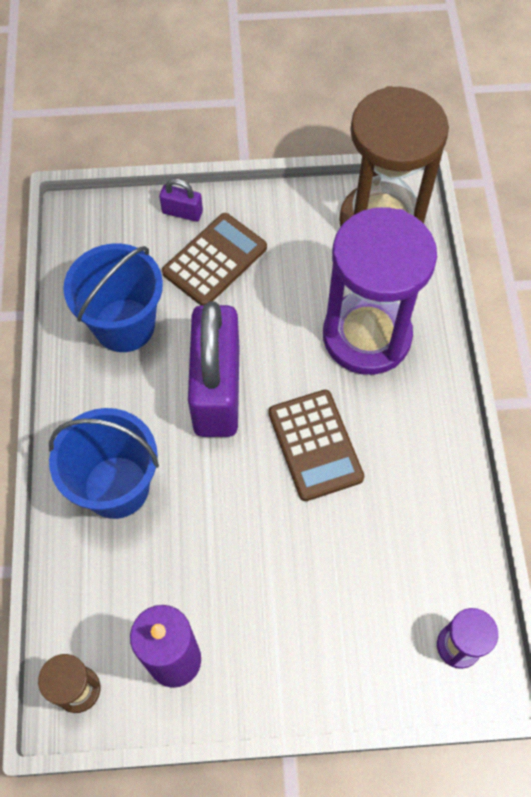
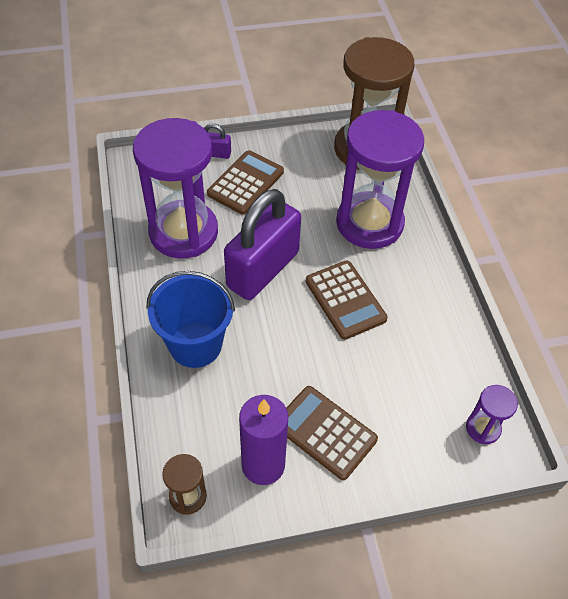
camera: 10 degrees left, 10 degrees down
(124, 325) = (183, 232): blue bucket -> purple hourglass
(217, 390) = (263, 270): purple padlock -> purple padlock turned 45 degrees clockwise
(258, 626) = (325, 432): none -> brown calculator

